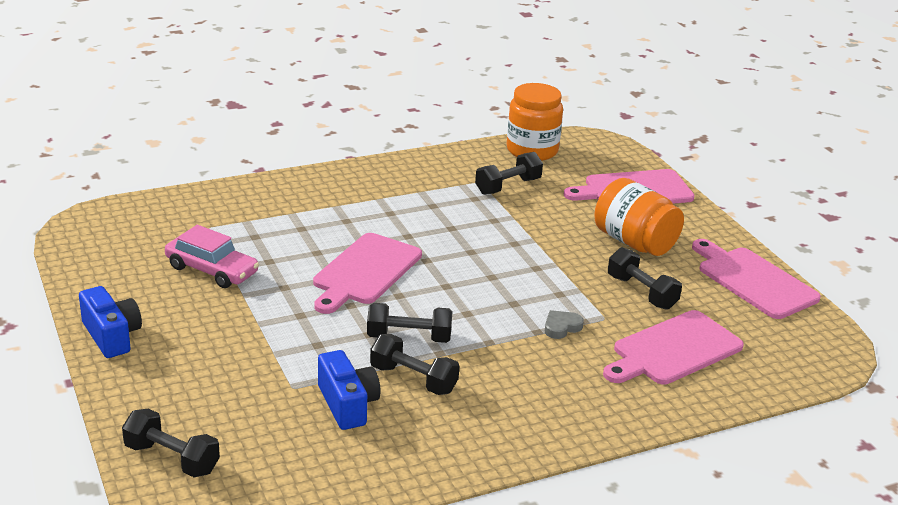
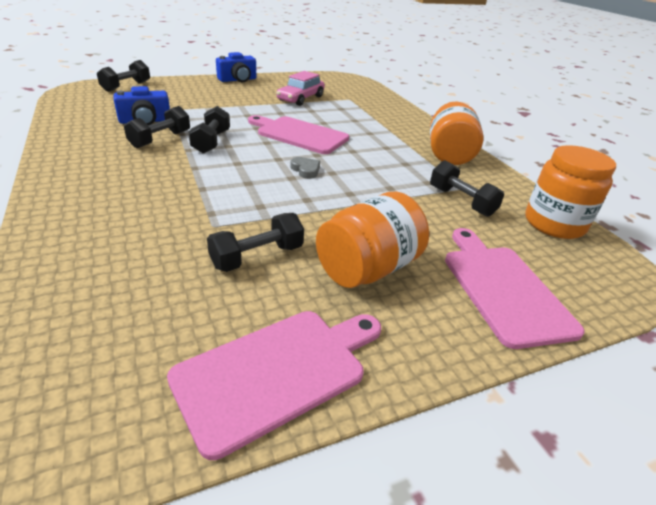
camera: 90 degrees right, 5 degrees up
(398, 176) = (449, 154): none -> orange jar
(561, 327) = (205, 201): grey heart -> grey heart (305, 170)
(673, 350) = (139, 261): pink cutting board -> none

